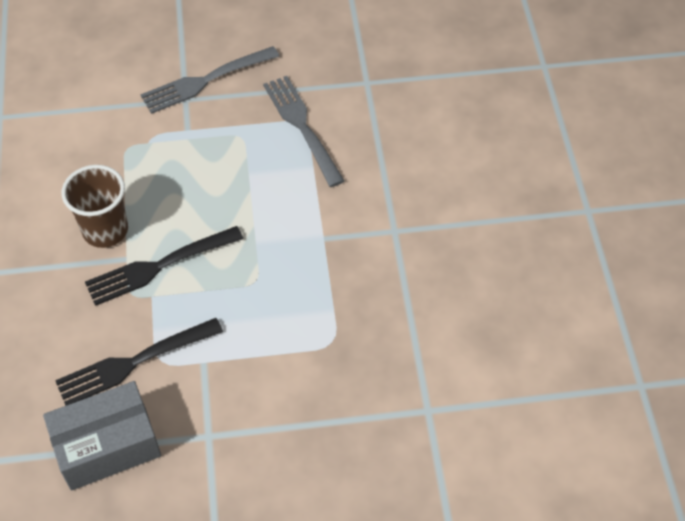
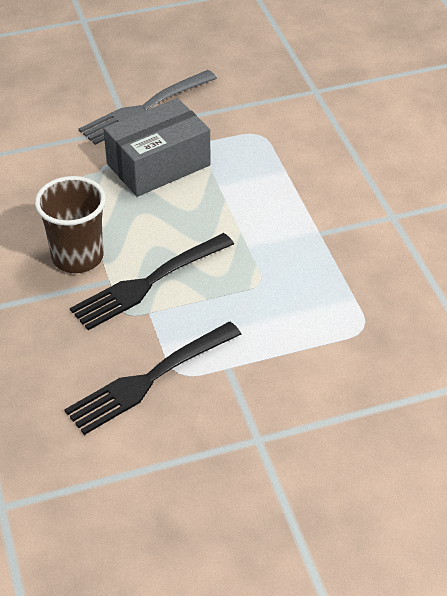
camera: 10 degrees left, 10 degrees down
(107, 446) = (144, 467): grey box -> grey box (158, 165)
(302, 127) = (262, 137): grey fork -> none

